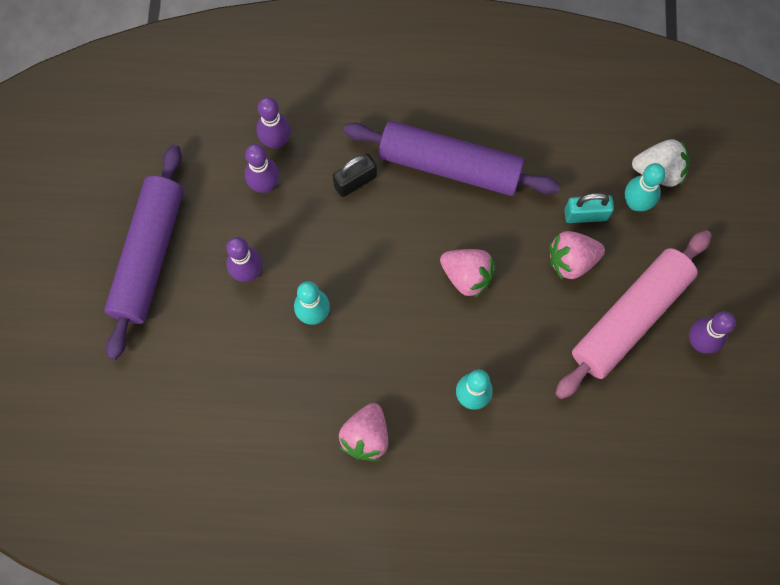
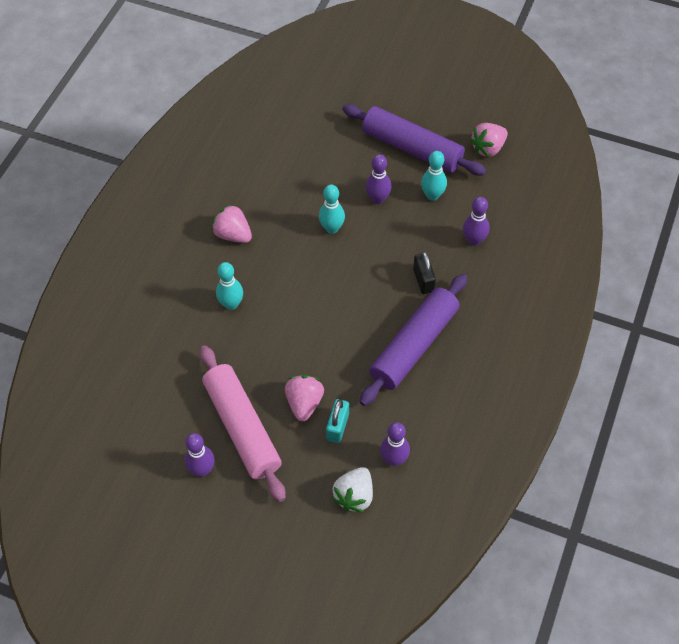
camera: 110 degrees right, 15 degrees down
(265, 185) = (441, 225): purple bowling pin -> purple bowling pin (394, 459)
(467, 276) = (321, 329): pink strawberry -> pink strawberry (488, 148)
(636, 203) = (333, 467): turquoise bowling pin -> turquoise bowling pin (432, 195)

